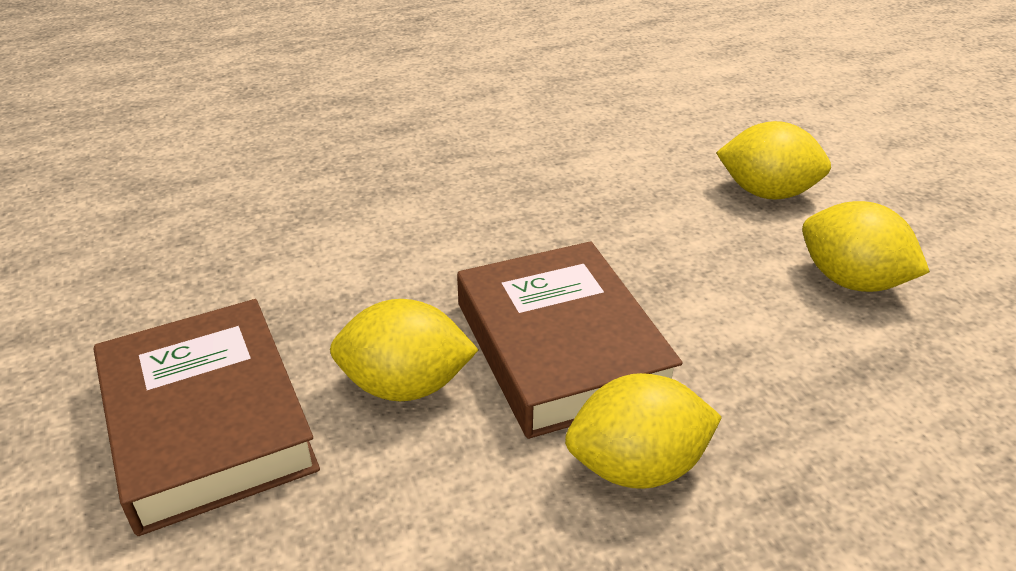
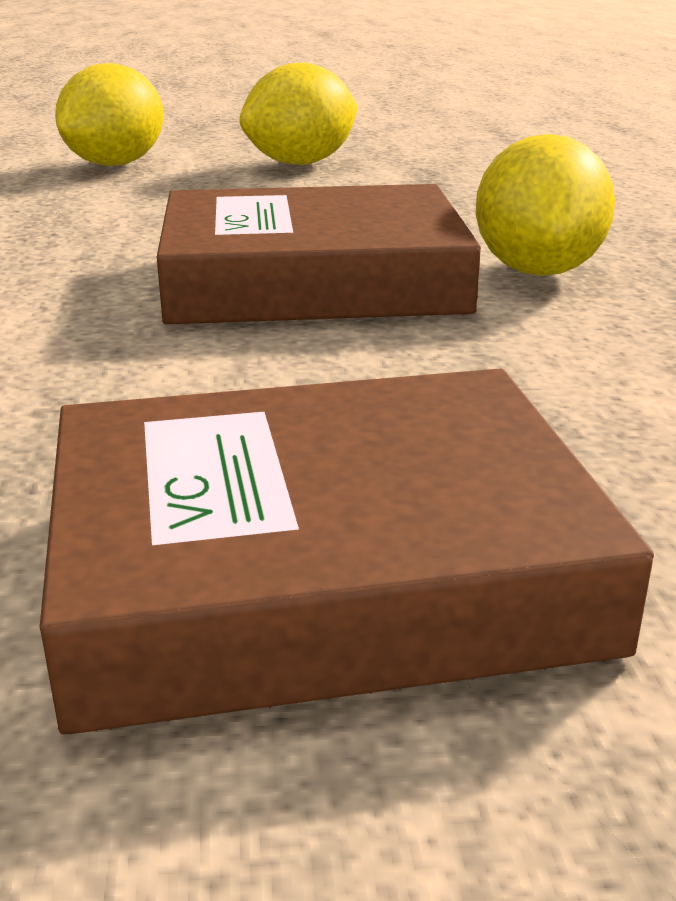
camera: 75 degrees left, 10 degrees down
(406, 385) = (328, 375): yellow lemon -> none

